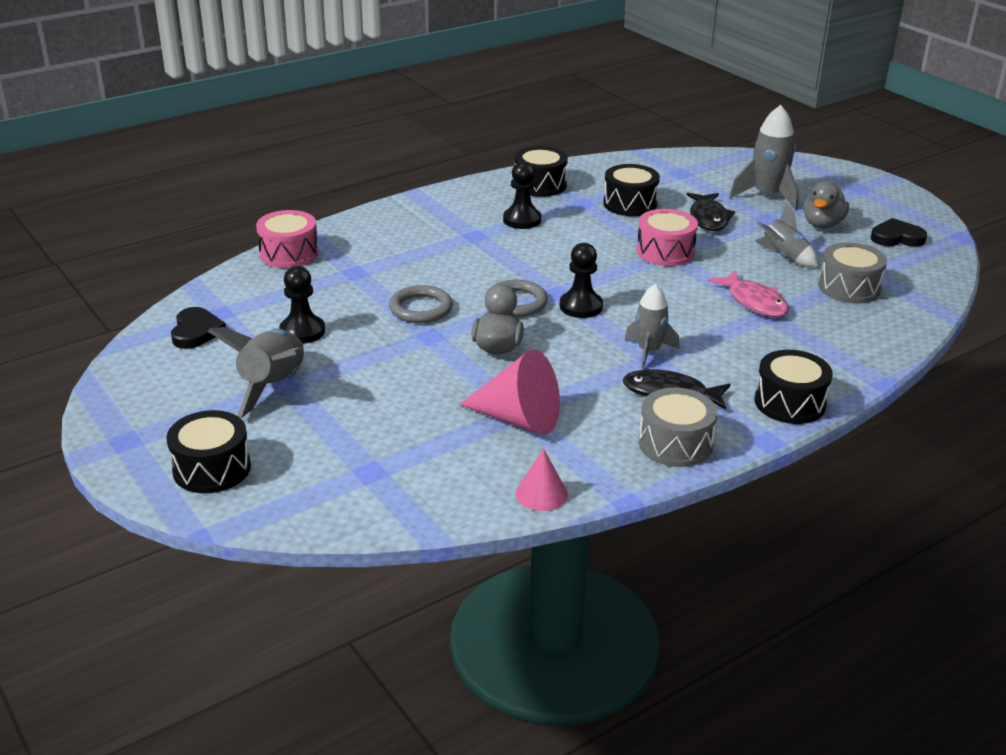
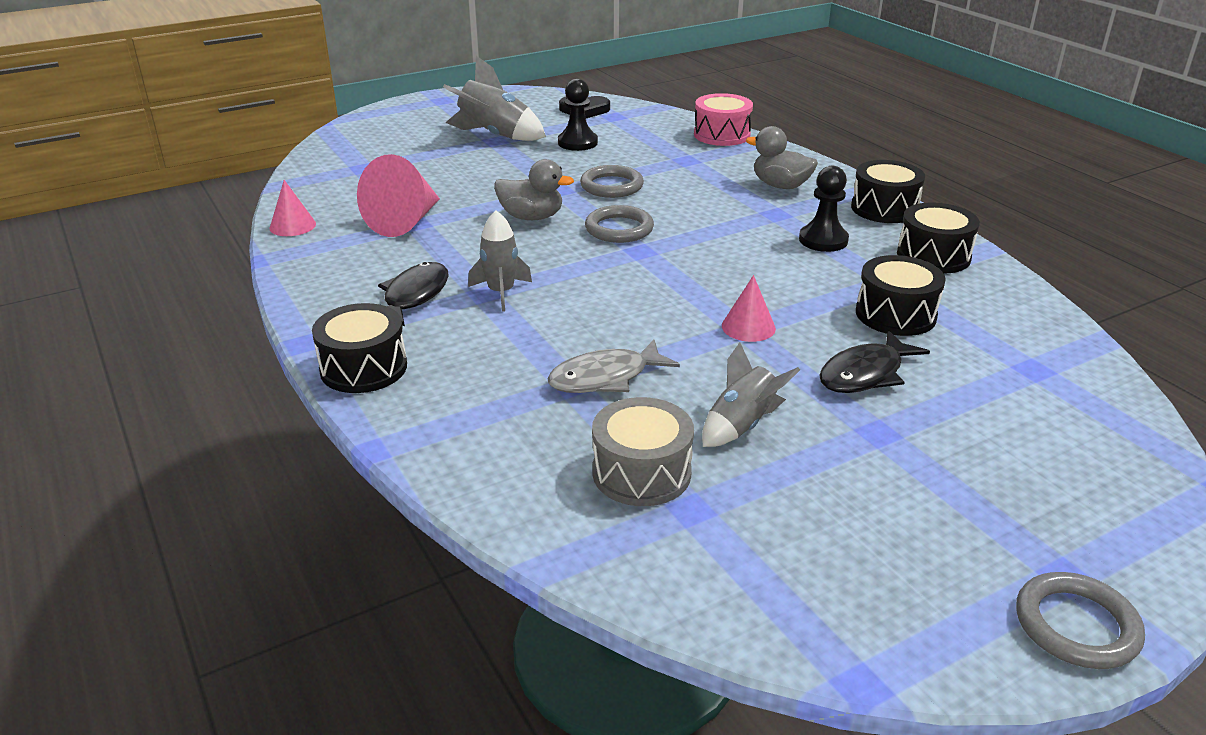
camera: 95 degrees right, 0 degrees up
(212, 469) = (395, 122): black drum -> black drum (884, 208)
(581, 306) = (607, 262): black pawn -> none
(665, 252) = (748, 327): pink drum -> pink cone
(675, 444) = (326, 290): grey drum -> none
(708, 218) = (865, 374): black fish -> black fish turned 45 degrees counterclockwise
(754, 302) = (605, 378): pink fish -> grey fish
(767, 195) = (977, 445): grey rocket -> none
(822, 224) = (873, 489): grey duck -> grey duck (780, 186)
(891, 190) = (1076, 625): none -> grey ring
(896, 237) = (837, 575): black heart -> none

